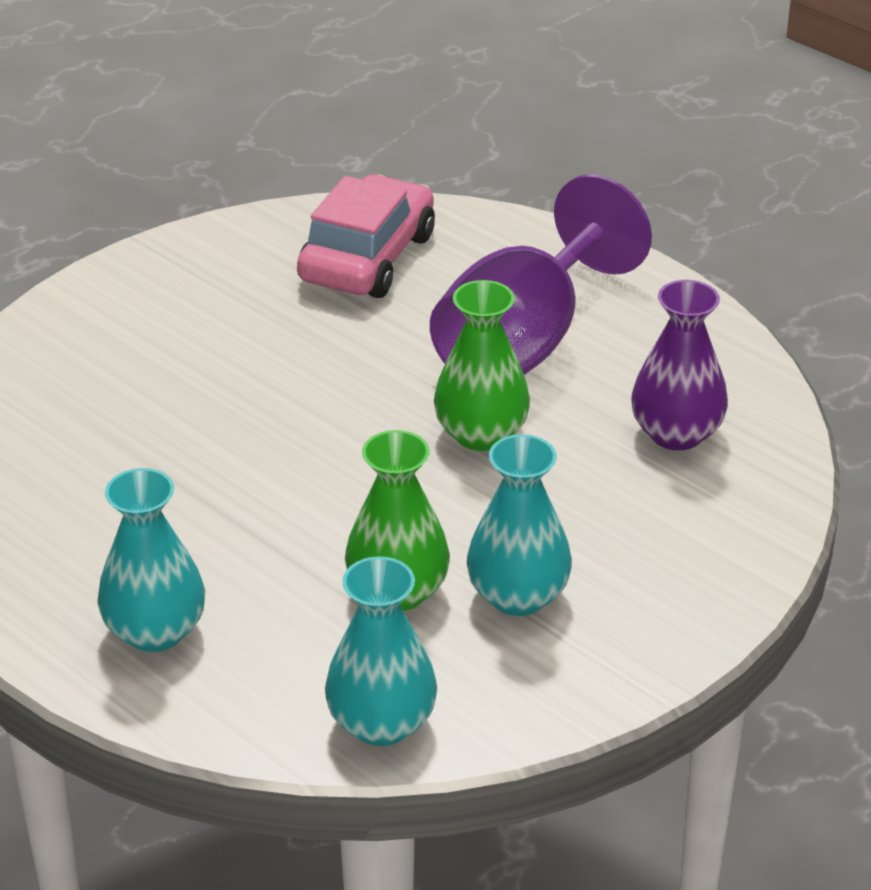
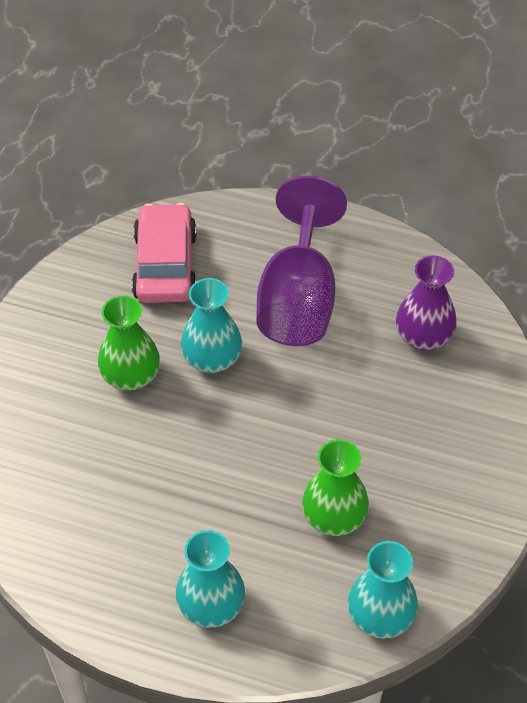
camera: 25 degrees left, 15 degrees up
(481, 434) = (313, 379): green vase -> green vase (131, 376)
(518, 596) = (403, 492): turquoise vase -> turquoise vase (212, 359)

